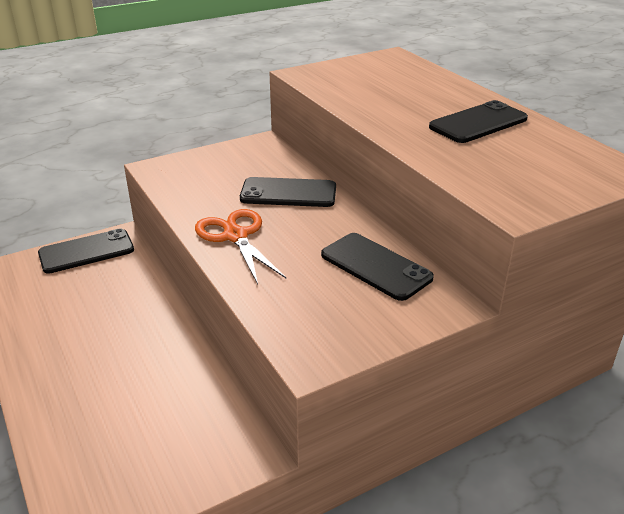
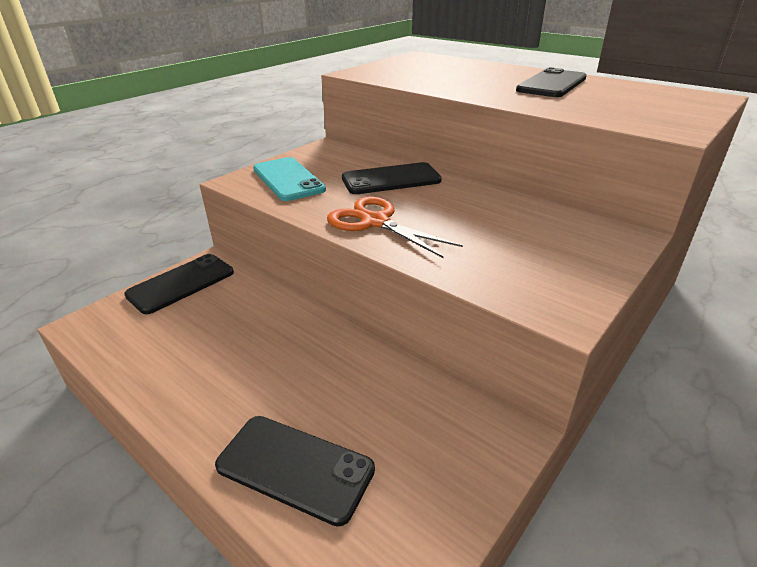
camera: 20 degrees left, 0 degrees up
(198, 174) = (288, 179): none -> turquoise phone
(375, 266) = (531, 220): black phone -> black phone (295, 467)

